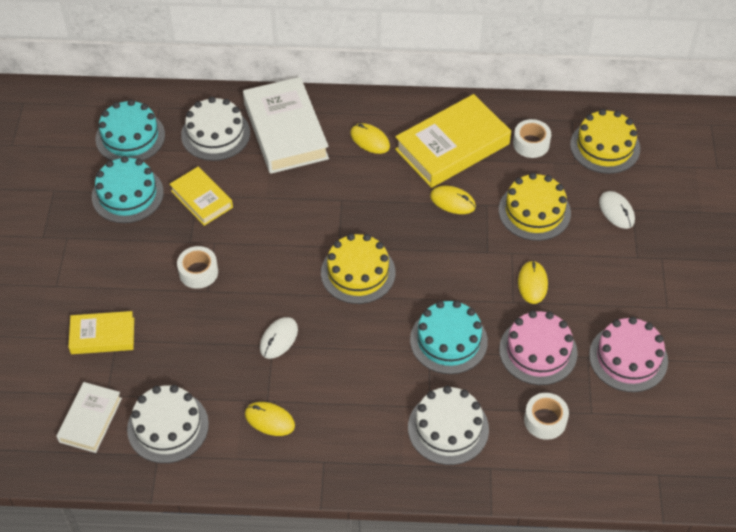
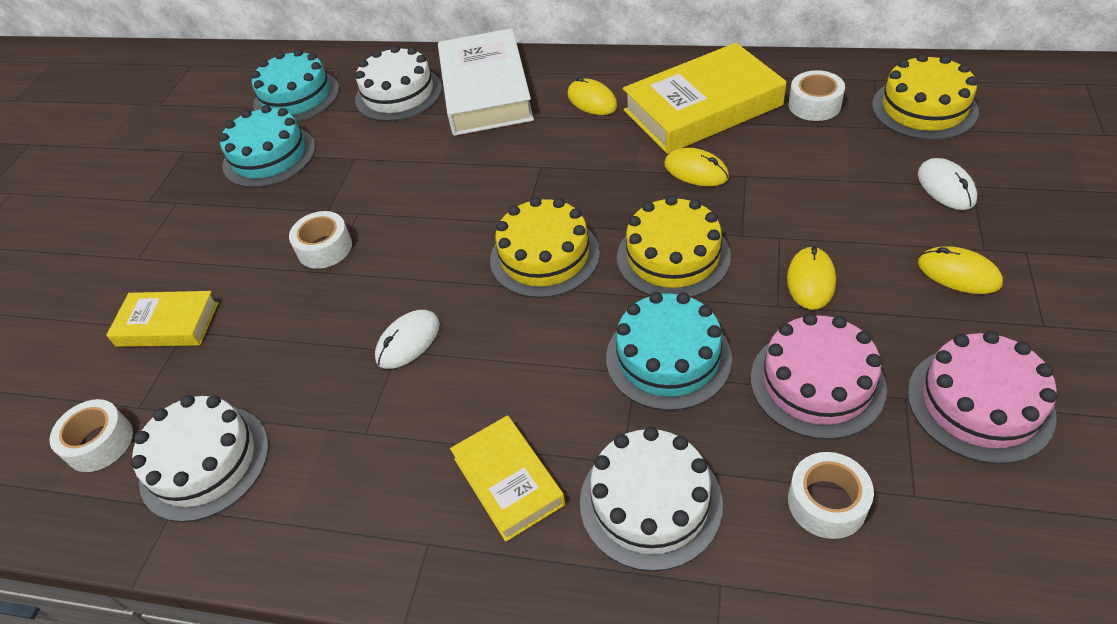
camera: 15 degrees right, 5 degrees down
(90, 420) = (100, 443): white book -> white tape
(202, 199) = (358, 162): yellow book -> yellow book (508, 481)
(269, 420) = (360, 464): yellow mouse -> yellow mouse (958, 273)
(534, 211) = (817, 185): yellow cake -> yellow cake (673, 256)

